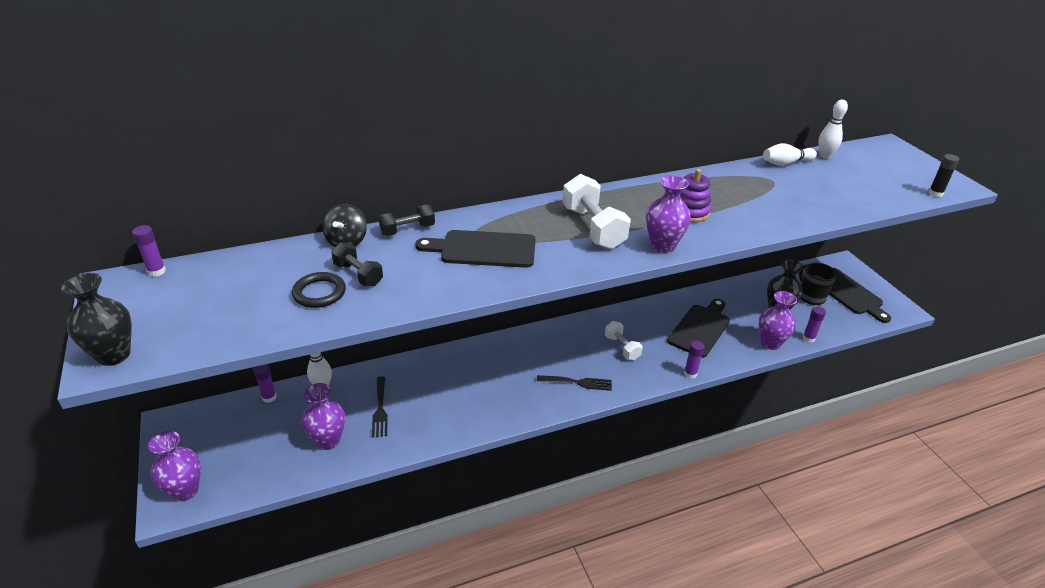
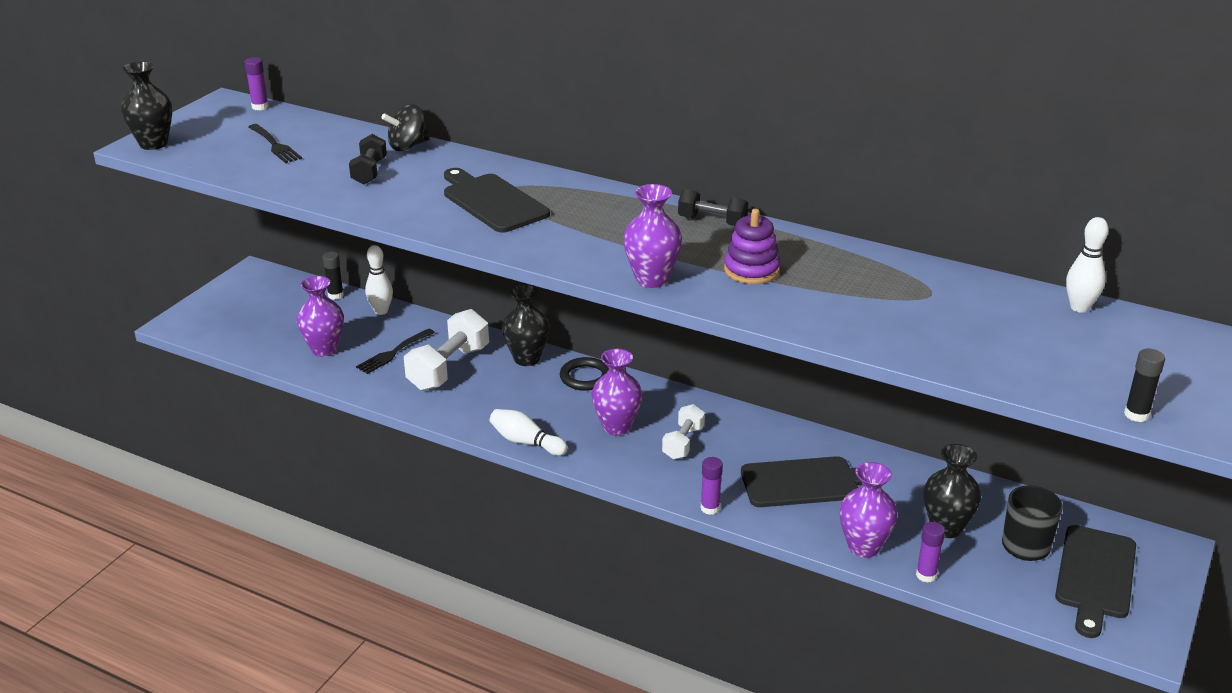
camera: 50 degrees right, 5 degrees down
(185, 490) = (198, 321): purple vase -> purple vase (616, 427)
(269, 397) = (335, 295): purple glue stick -> black glue stick
(319, 293) = (322, 170): black ring -> black ring (585, 377)
(407, 230) = (467, 159): black dumbbell -> black dumbbell (712, 221)
(467, 356) = (527, 359): none -> black vase
(577, 382) = (583, 440): black fork -> black fork (275, 145)
(593, 228) = (622, 234): white dumbbell -> white dumbbell (448, 368)
(786, 163) = (998, 288): white bowling pin -> white bowling pin (526, 442)

